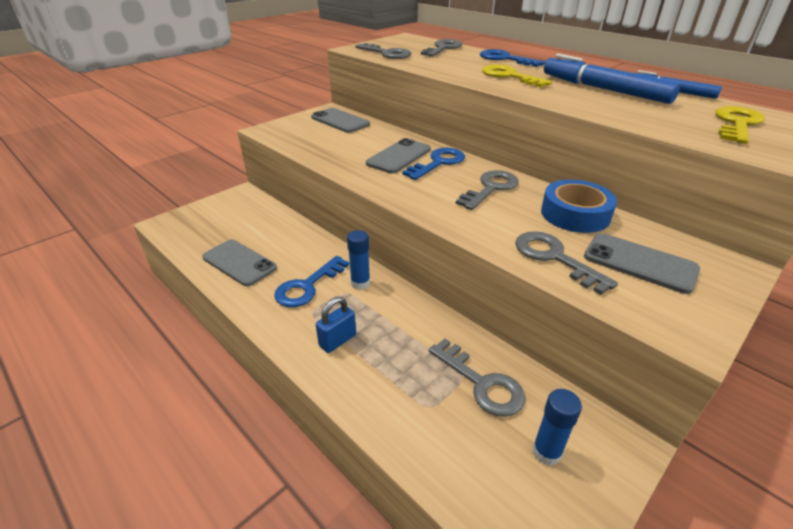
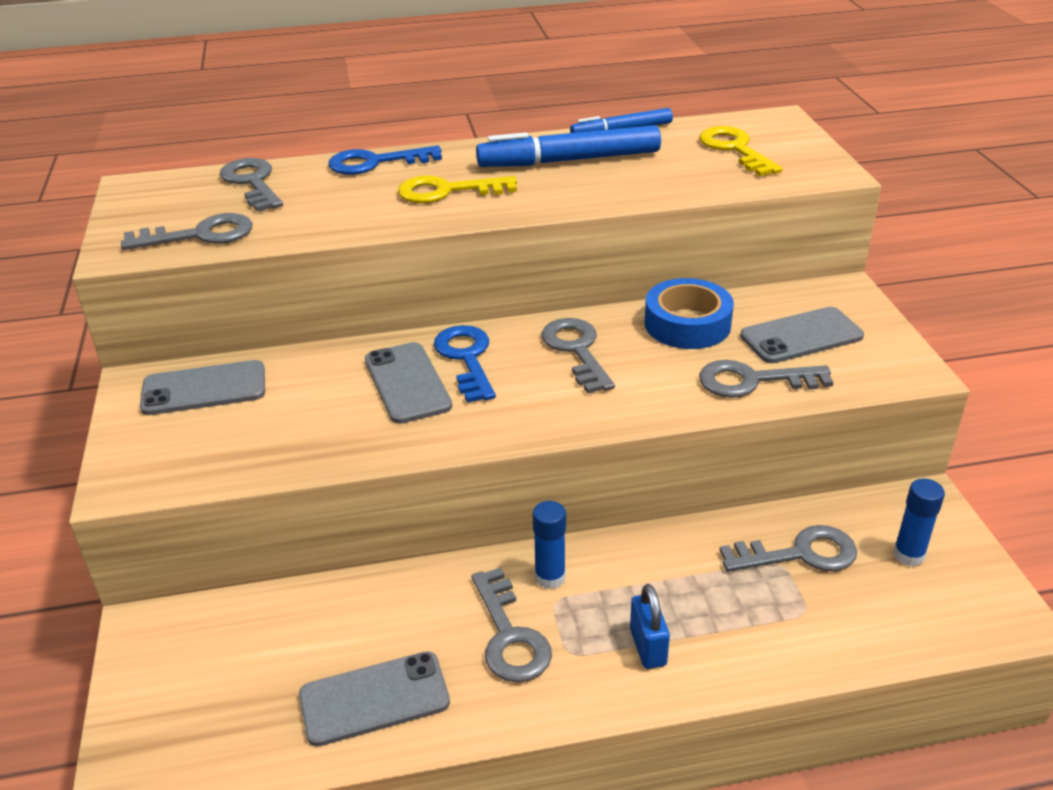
camera: 55 degrees left, 0 degrees up
(308, 286) = (509, 635): blue key -> grey key

